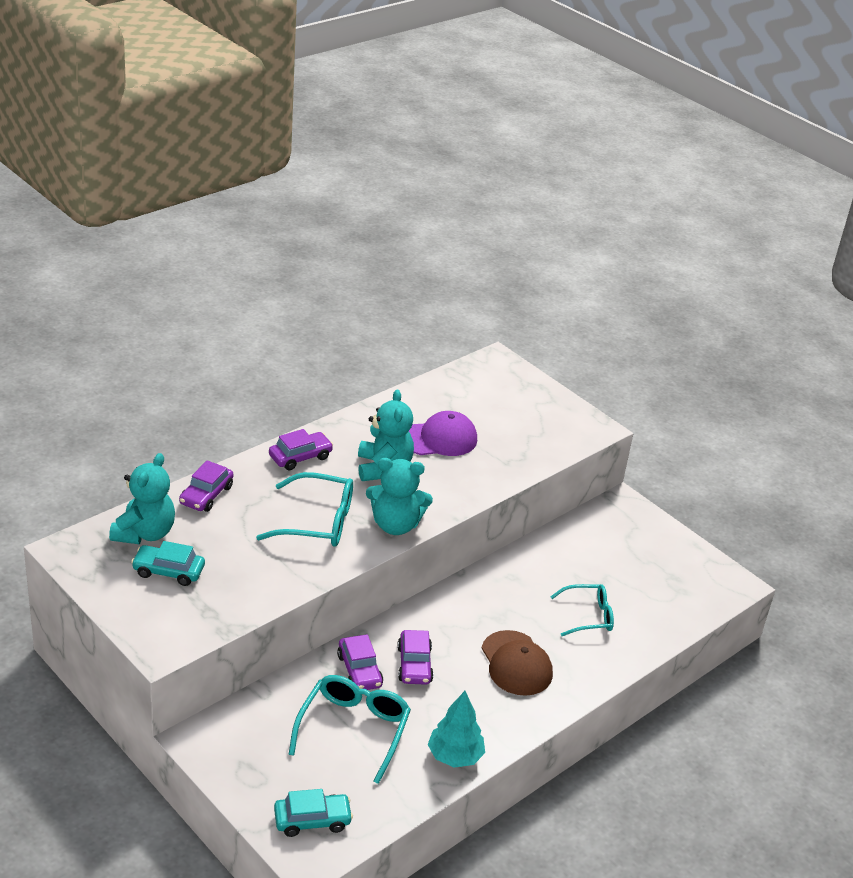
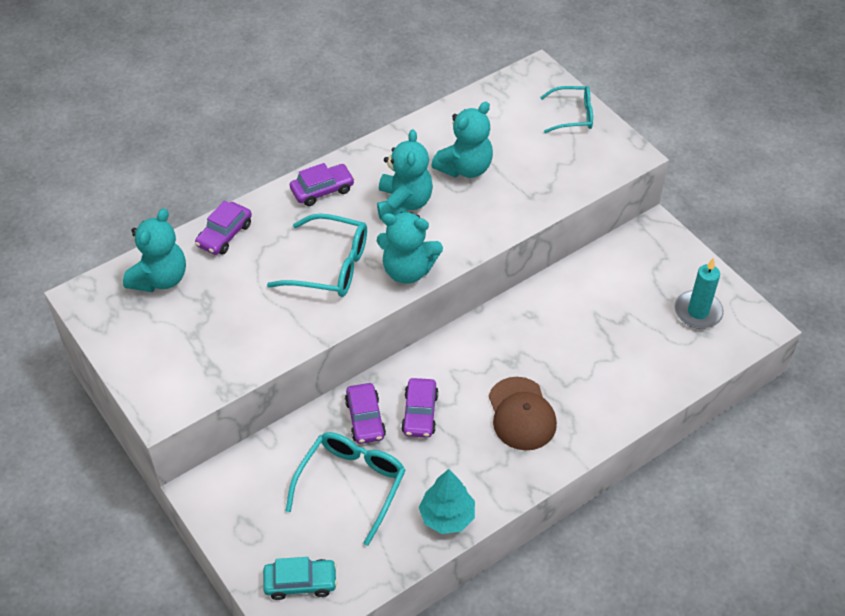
camera: 10 degrees right, 15 degrees up
(168, 571) = (178, 322): turquoise car -> none
(439, 439) = (465, 168): purple cap -> turquoise teddy bear
(588, 616) = (601, 361): turquoise glasses -> turquoise glasses (573, 115)
(674, 573) = (698, 312): none -> turquoise candle

